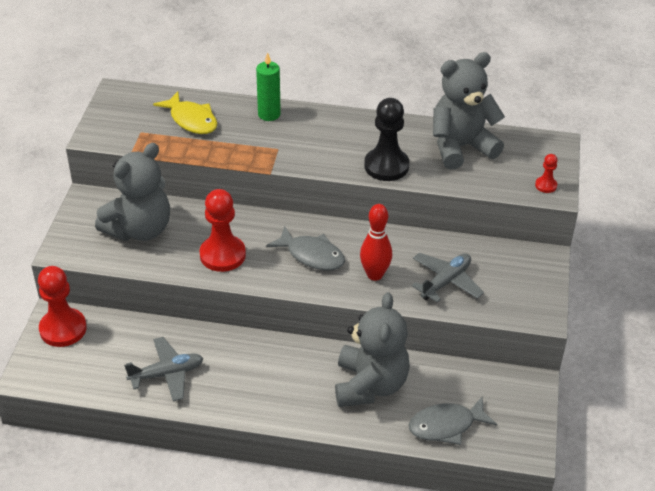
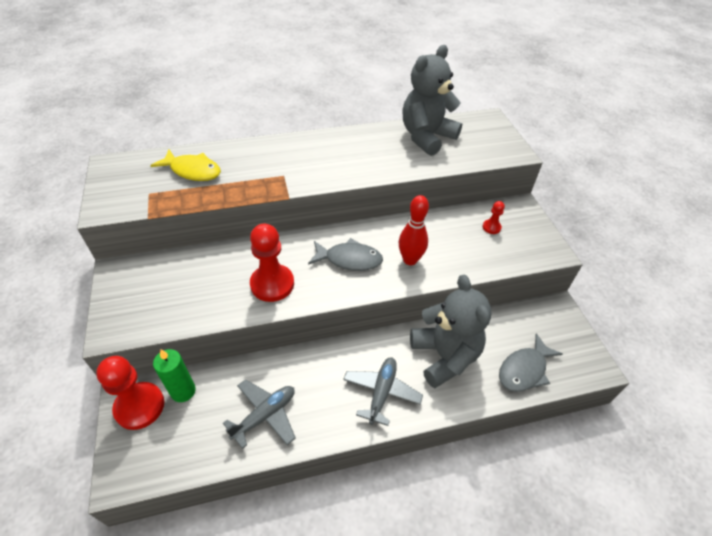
camera: 25 degrees left, 5 degrees up
(139, 229) = (182, 284): grey teddy bear -> none
(269, 114) = (259, 149): green candle -> green candle (183, 391)
(386, 166) = (381, 166): black pawn -> none
(446, 282) = (467, 248): grey plane -> grey plane (381, 392)
(546, 185) = (507, 149): red pawn -> red pawn (491, 227)

